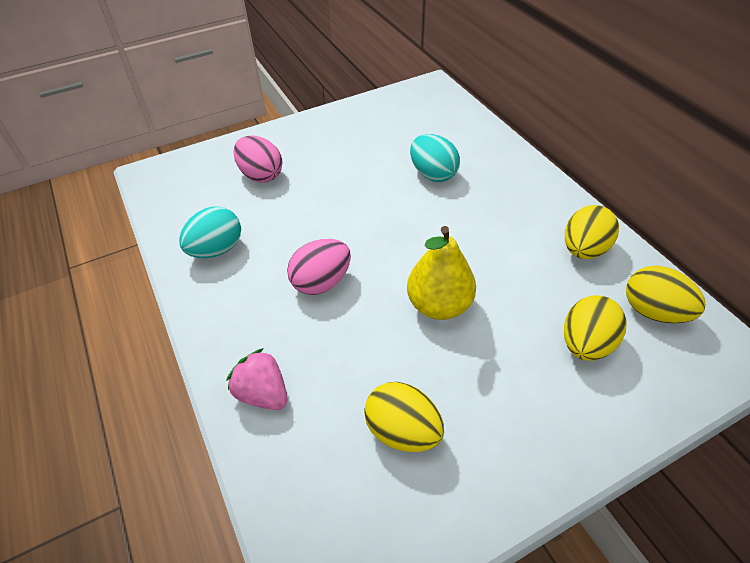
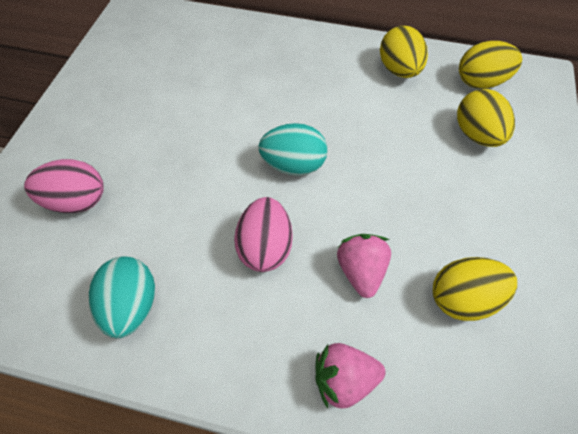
camera: 50 degrees left, 10 degrees up
(358, 348) = (361, 271): none -> pink strawberry
(433, 174) = (232, 87): turquoise egg -> turquoise egg (293, 165)
(439, 305) = (368, 186): yellow pear -> none

